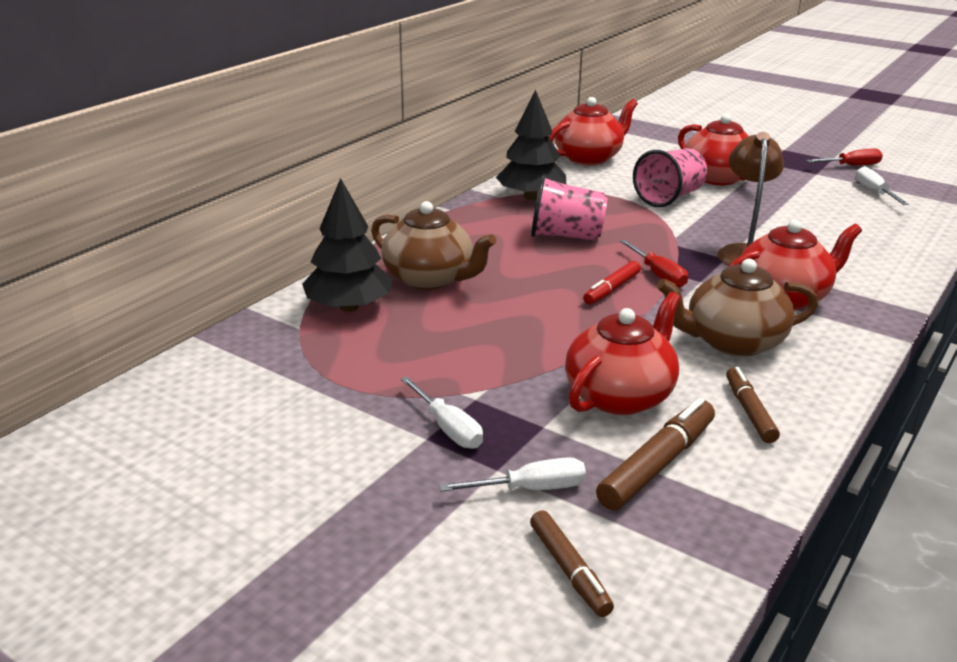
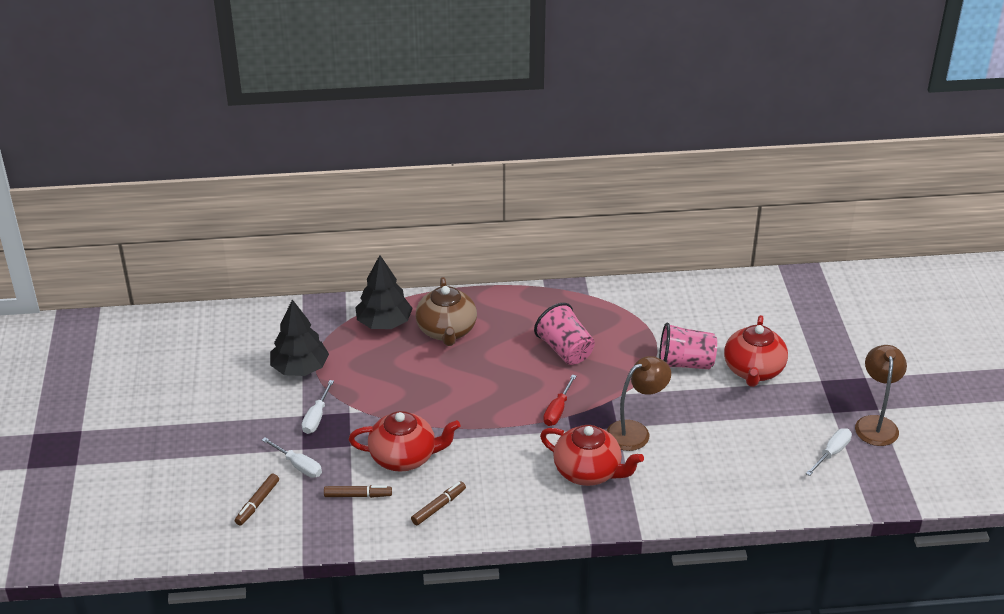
camera: 50 degrees right, 10 degrees up
(531, 197) = (605, 307): black tree -> black tree (300, 368)
(589, 158) = (708, 296): red teapot -> none
(611, 289) = (516, 401): red marker -> none
(657, 464) = (358, 495): brown marker -> brown marker, size x0.65
(732, 342) = (507, 473): brown teapot -> none
(851, 166) = (876, 424): red screwdriver -> brown lamp

